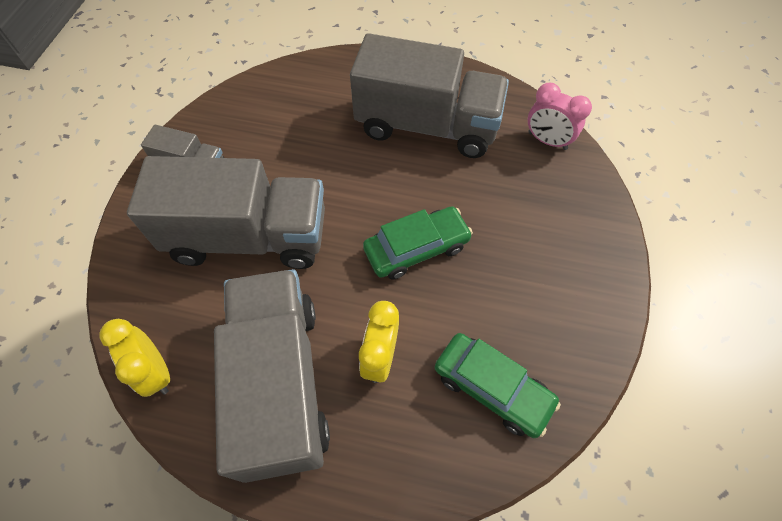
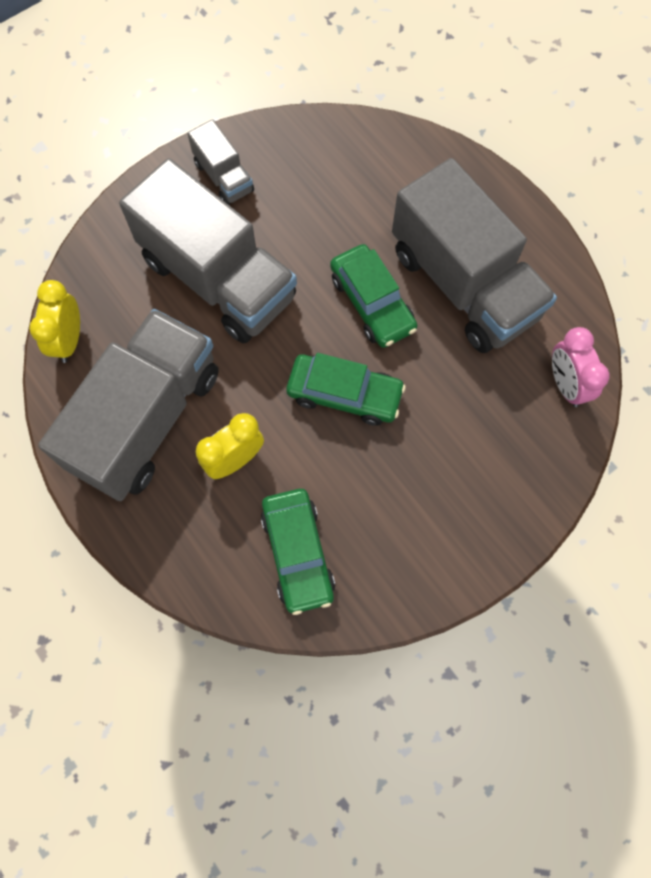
camera: 40 degrees right, 10 degrees up
(378, 176) = (372, 303): none -> green car

